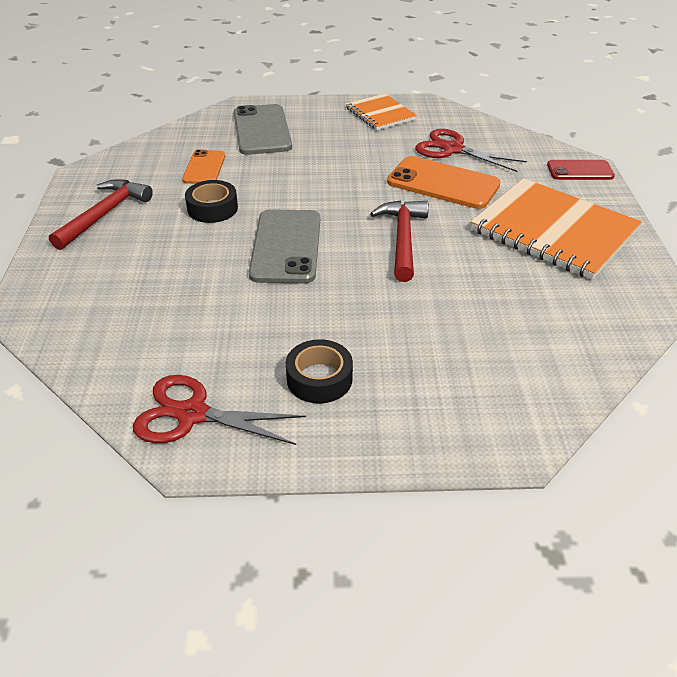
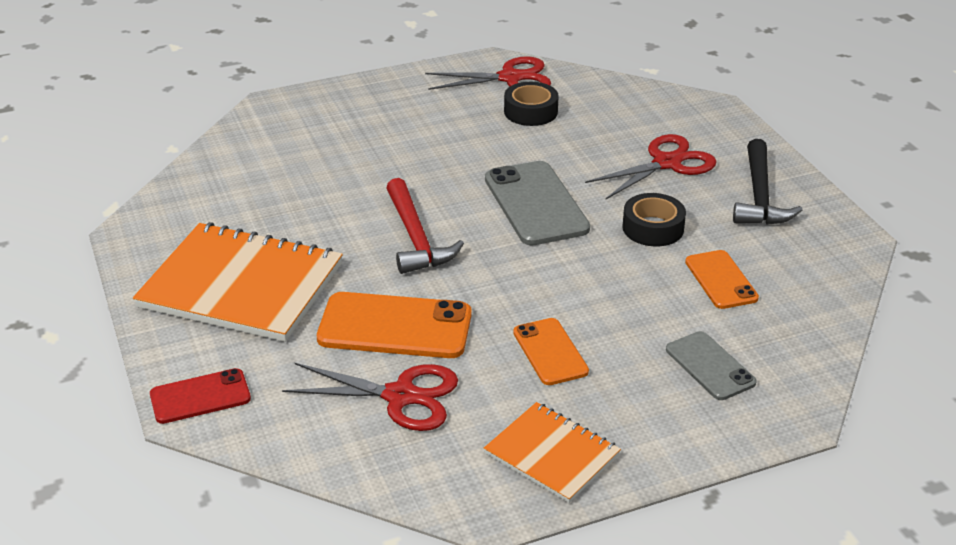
camera: 160 degrees right, 5 degrees down
(104, 215) = (759, 196): red hammer -> black hammer
(141, 259) = (666, 163): none -> red scissors
(262, 130) = (710, 366): grey phone -> grey phone, size x0.60
(319, 379) = (432, 112): black tape -> black tape (530, 111)
(349, 153) = (550, 352): none -> orange phone

